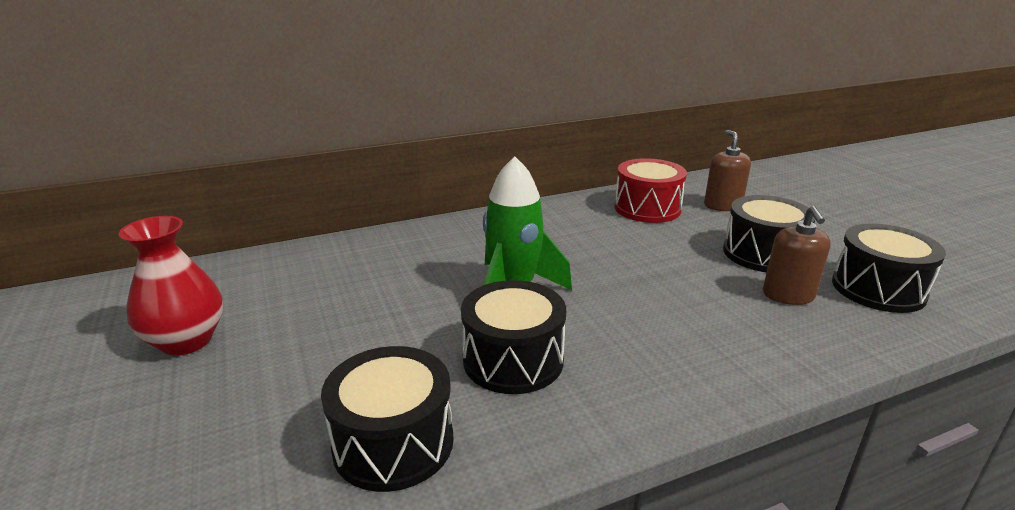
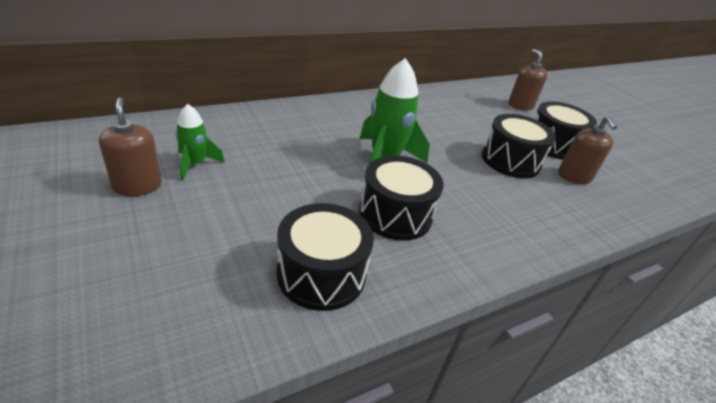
camera: 10 degrees left, 10 degrees up
(186, 341) = (137, 186): red vase -> brown soap dispenser
(264, 311) = (195, 164): none -> green rocket
(647, 208) = (468, 103): red drum -> none
(878, 289) = (630, 176): black drum -> black drum (510, 160)

